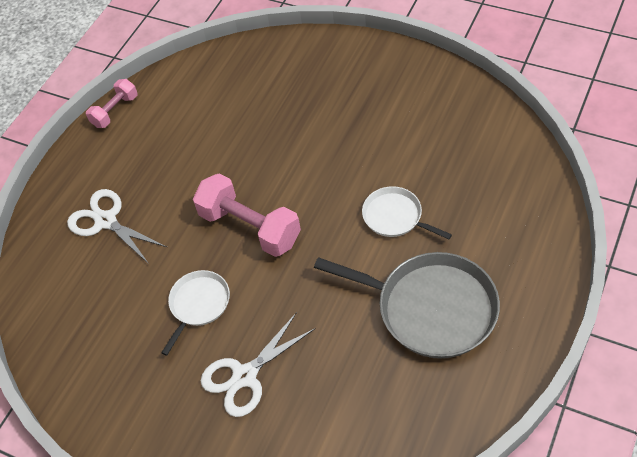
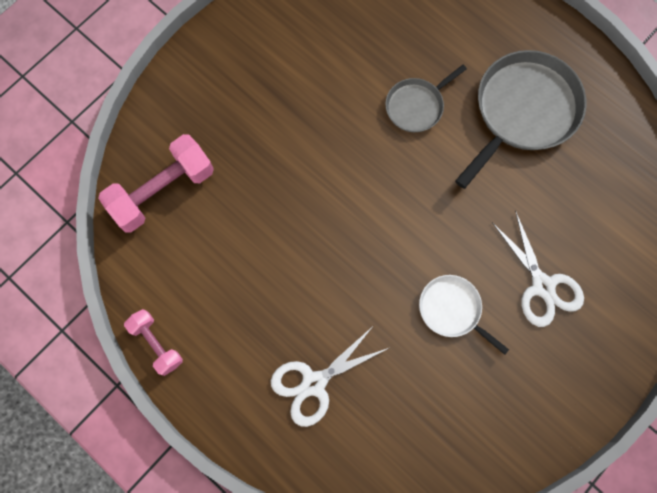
camera: 80 degrees left, 20 degrees up
(250, 227) = (379, 238): pink dumbbell -> pink dumbbell (162, 191)
(395, 217) = (416, 106): white pan -> grey pan

